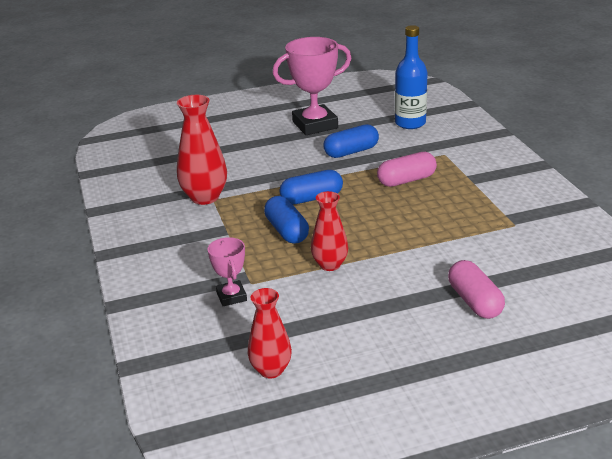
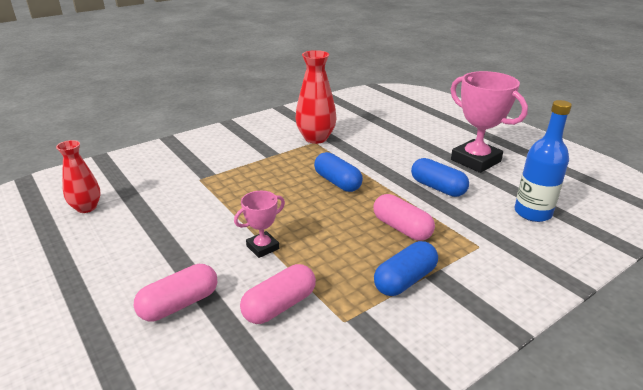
camera: 70 degrees right, 0 degrees up
(231, 296) = (180, 175): pink trophy -> pink trophy (262, 247)
(287, 231) = (278, 180): blue capsule -> blue capsule (405, 280)
(330, 265) = (231, 209): red vase -> none
(490, 251) = (279, 306): none -> pink capsule

